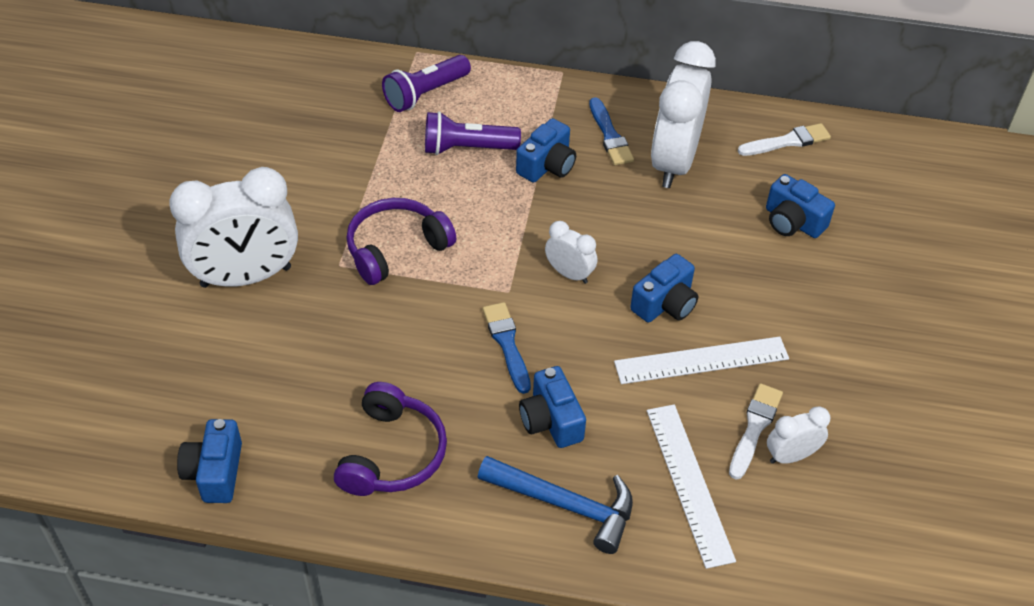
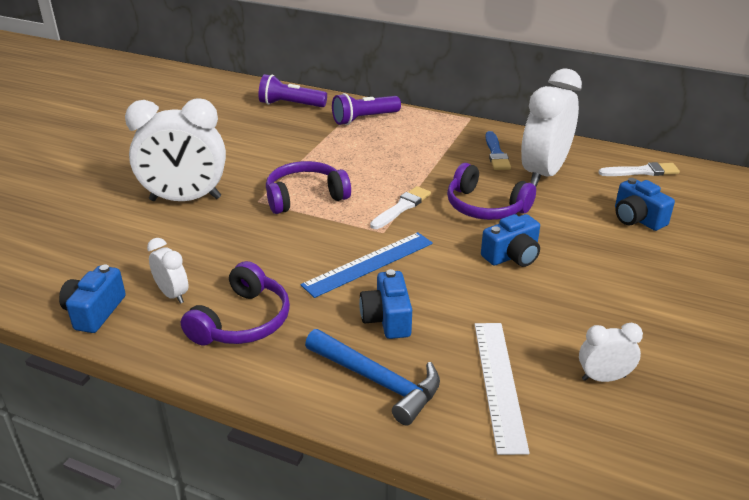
camera: 15 degrees right, 15 degrees down
(467, 148) = (383, 149): purple flashlight -> purple flashlight (290, 105)
(507, 344) = (368, 263): blue brush -> blue ruler
(547, 165) = (441, 164): blue camera -> none
(569, 274) = (436, 227): white clock -> white clock (172, 294)
(617, 230) = (485, 207): none -> purple headphones
(701, 360) = (534, 297): white ruler -> none
(754, 427) = (572, 351): white brush -> white brush (402, 207)

